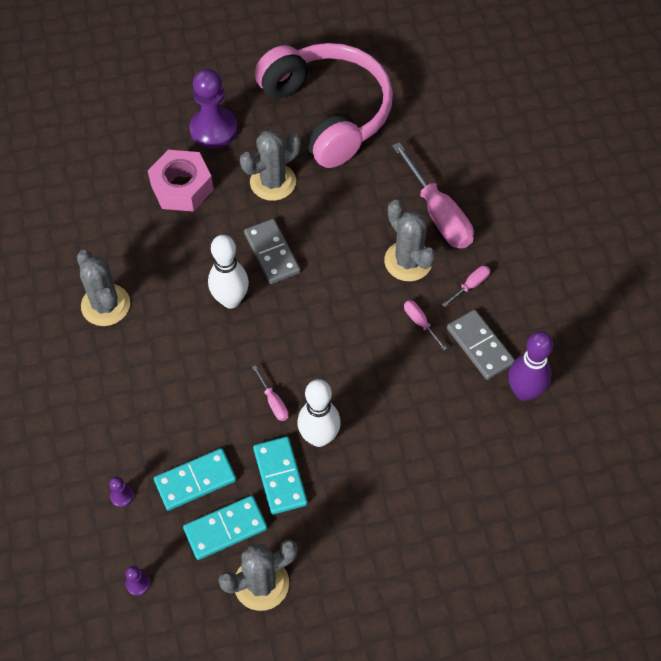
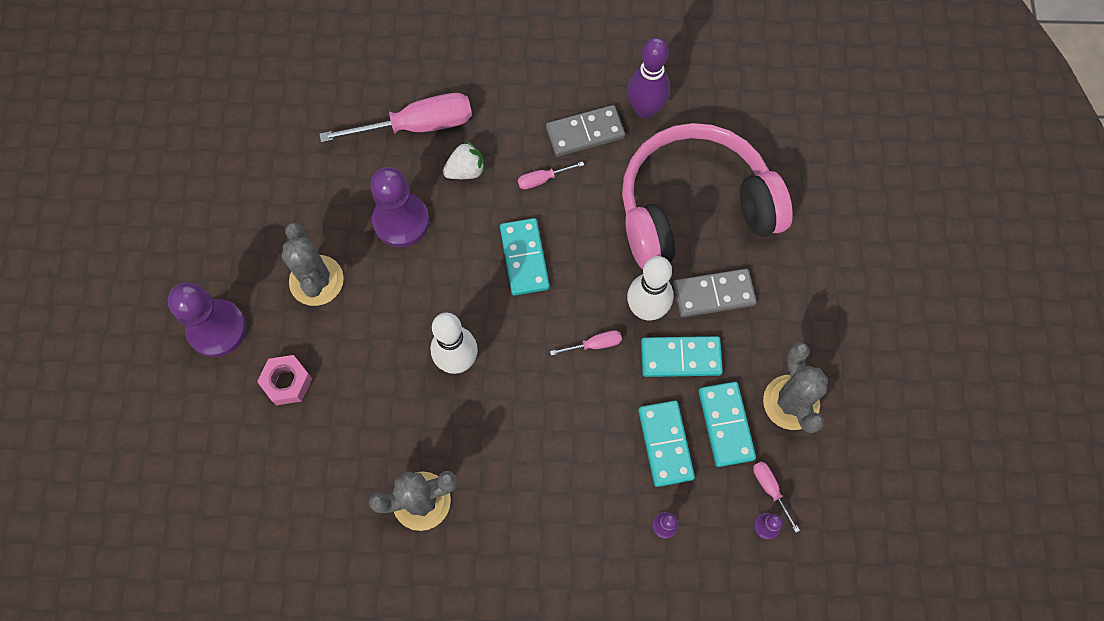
camera: 75 degrees left, 10 degrees up
(182, 187) = (287, 382): pink nut -> pink nut, size x0.65
(272, 253) = (411, 303): grey domino -> grey domino (713, 294)
(327, 113) = (242, 200): pink headphones -> pink headphones (694, 208)
(339, 327) = (524, 258): none -> turquoise domino
(344, 226) = (401, 221): none -> purple pawn
(408, 261) = (466, 170): grey cactus -> white strawberry
(470, 285) = (513, 121): pink screwdriver -> pink screwdriver (770, 489)

